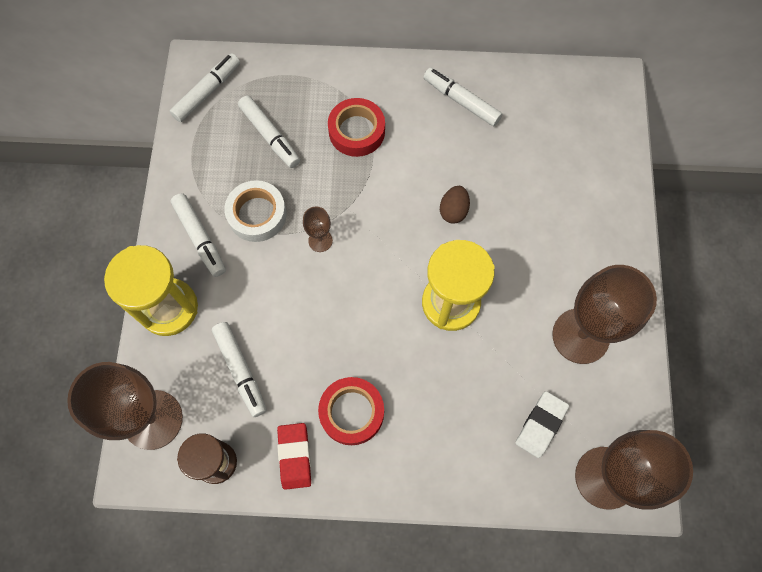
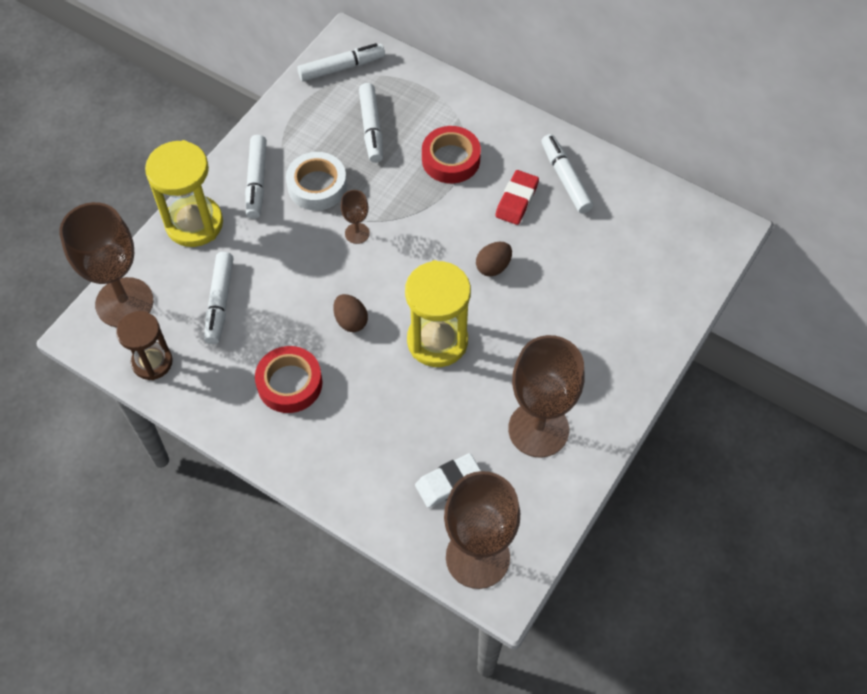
camera: 30 degrees right, 10 degrees down
(294, 456) = (218, 392): red eraser -> red eraser (516, 200)
(367, 324) = (351, 321): none -> brown egg

